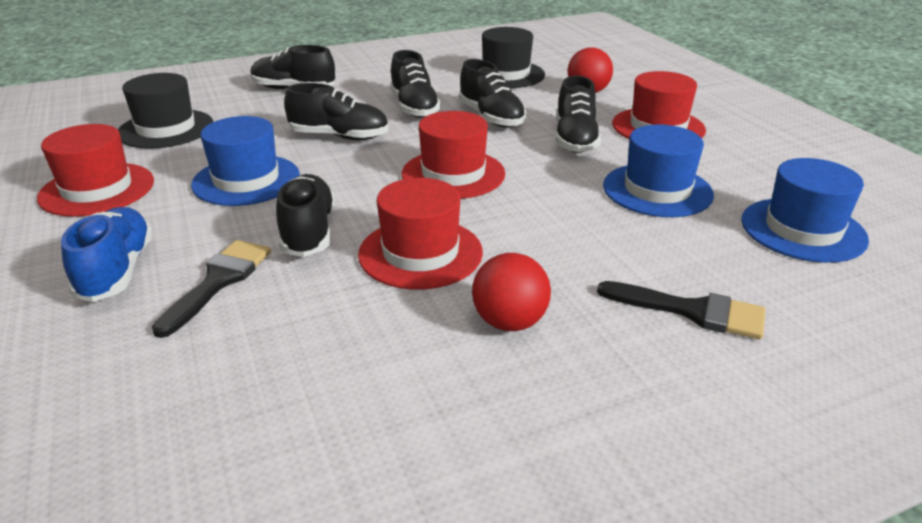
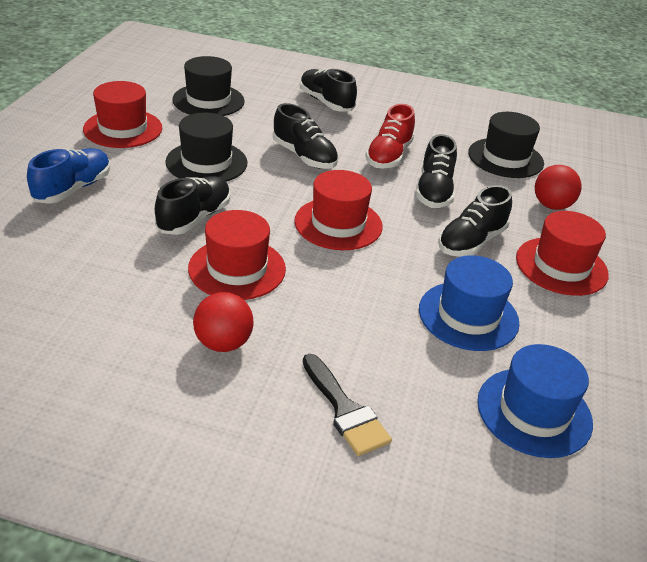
camera: 35 degrees right, 5 degrees up
(219, 281) = (110, 223): black brush -> none
(246, 180) = (206, 162): blue hat -> black hat
(414, 107) = (389, 156): black shoe -> red shoe

